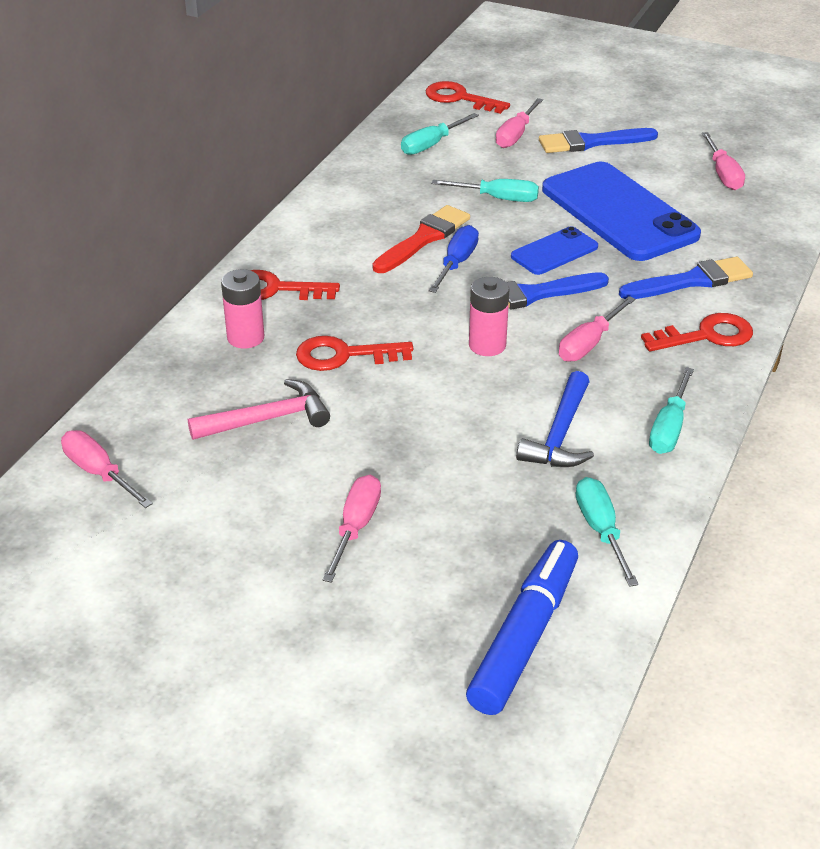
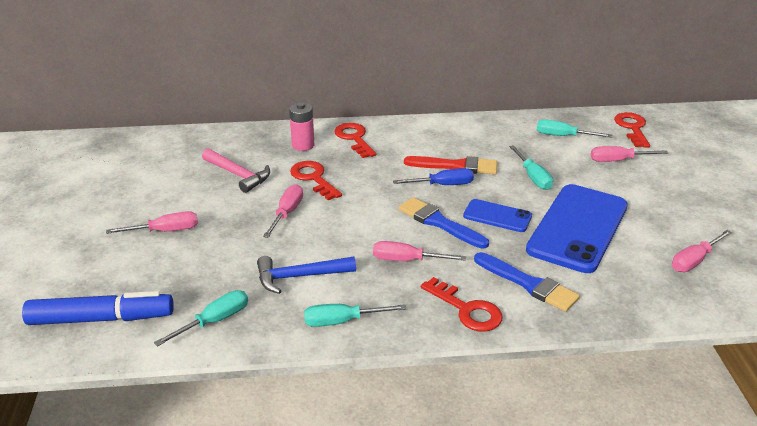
camera: 60 degrees right, 5 degrees down
(98, 472) = (164, 146): pink screwdriver -> pink screwdriver (287, 213)
(487, 345) = (367, 222): pink battery -> none
(592, 142) = (653, 191): blue brush -> none

